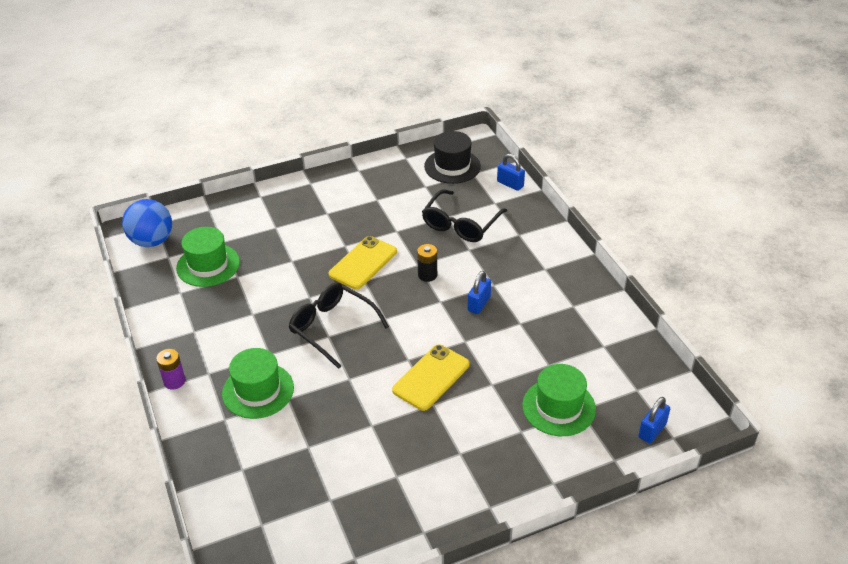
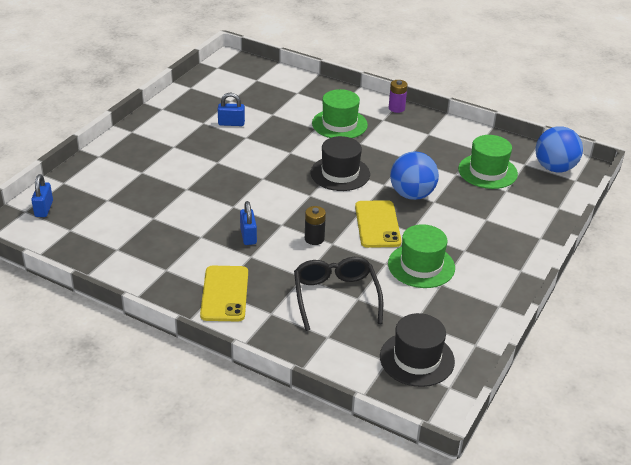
camera: 140 degrees right, 5 degrees down
(300, 275) = (412, 195): none -> blue ball
(332, 328) = (340, 173): black glasses -> black hat
(431, 377) = (234, 175): yellow phone -> yellow phone (224, 294)
(510, 184) = (334, 368): blue padlock -> blue padlock (231, 123)
(558, 407) = (125, 195): green hat -> green hat (421, 266)

